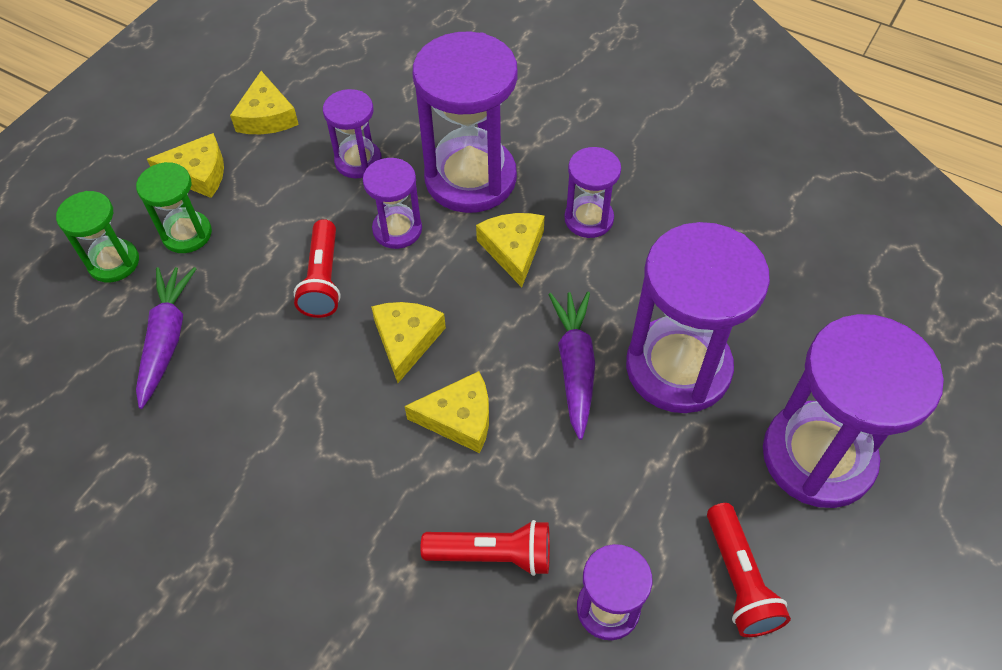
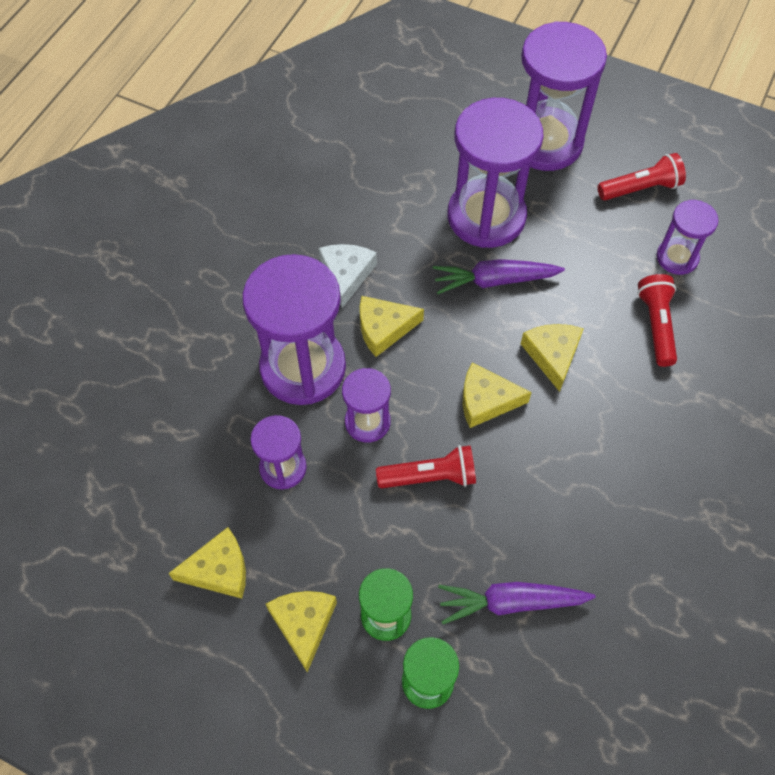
camera: 95 degrees left, 5 degrees up
(588, 219) = (346, 275): purple hourglass -> white cheese

